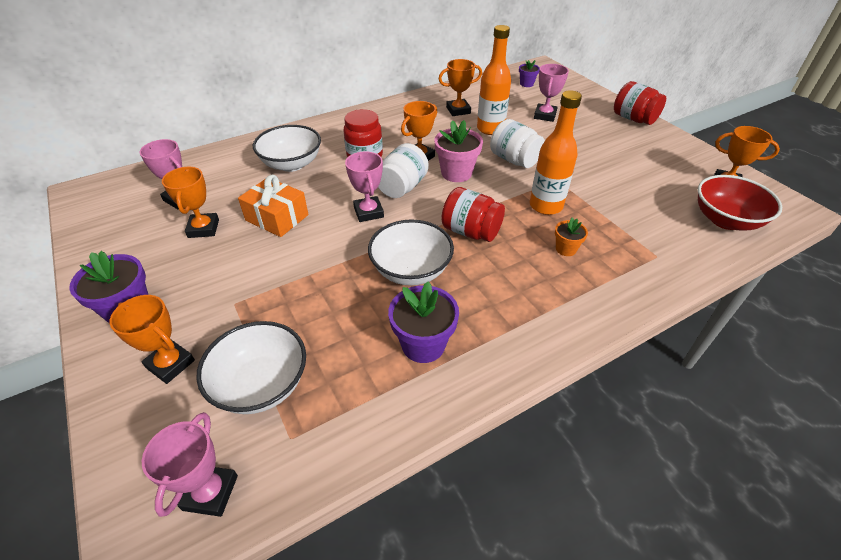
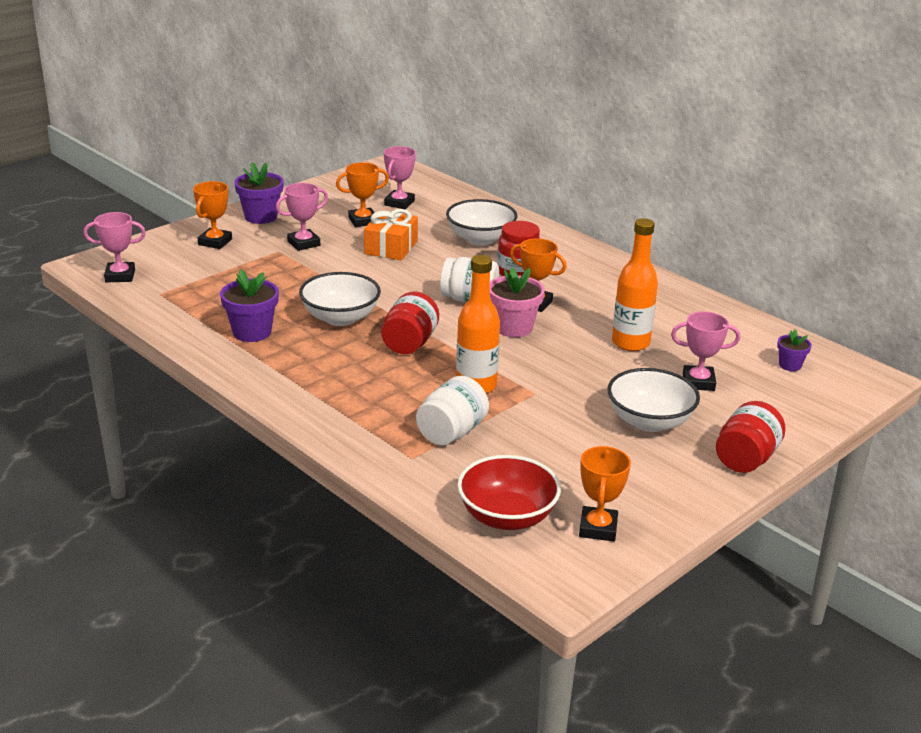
camera: 75 degrees right, 15 degrees down
(261, 384) = (202, 276): white bowl -> white bowl (649, 421)
(368, 212) = (418, 288): pink trophy -> pink trophy (303, 243)
(458, 110) = (664, 318): orange trophy -> none
(514, 160) = (564, 363): white jar -> white jar (451, 432)
(566, 249) = (402, 399): orange flower pot -> none

